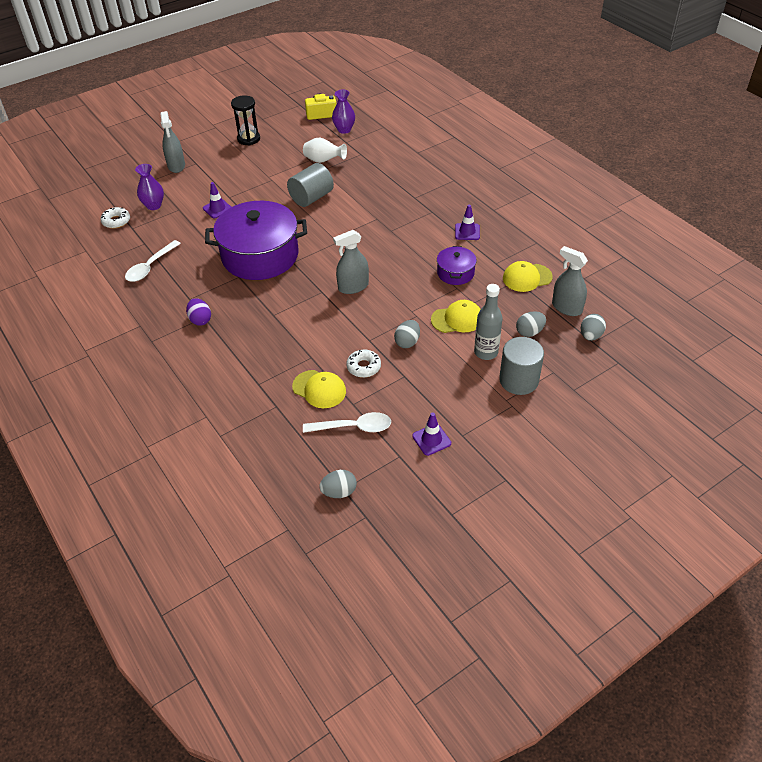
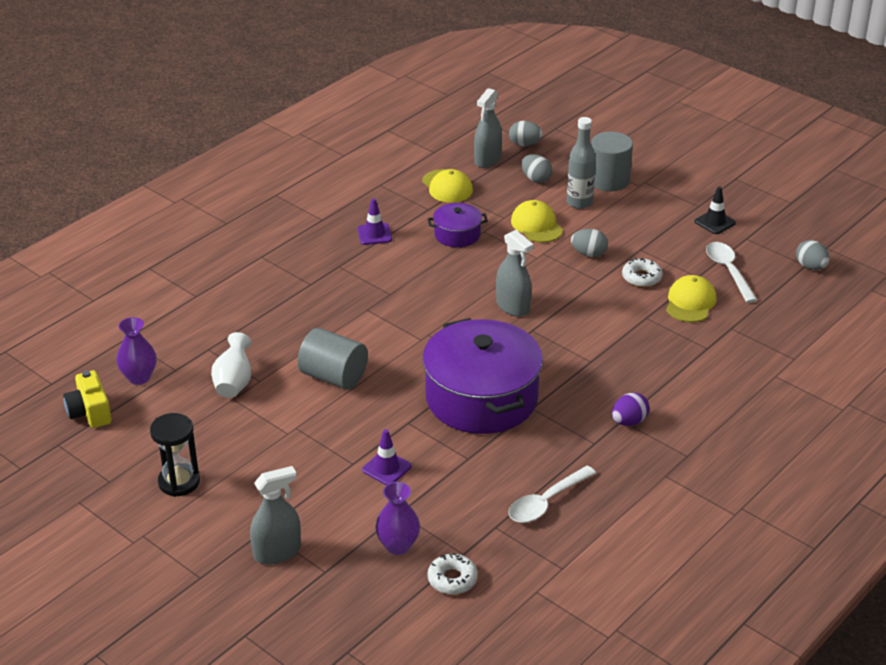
camera: 105 degrees left, 10 degrees down
(150, 267) = (546, 502): white spoon -> white spoon turned 120 degrees clockwise
(431, 439) = (715, 222): purple traffic cone -> black traffic cone

